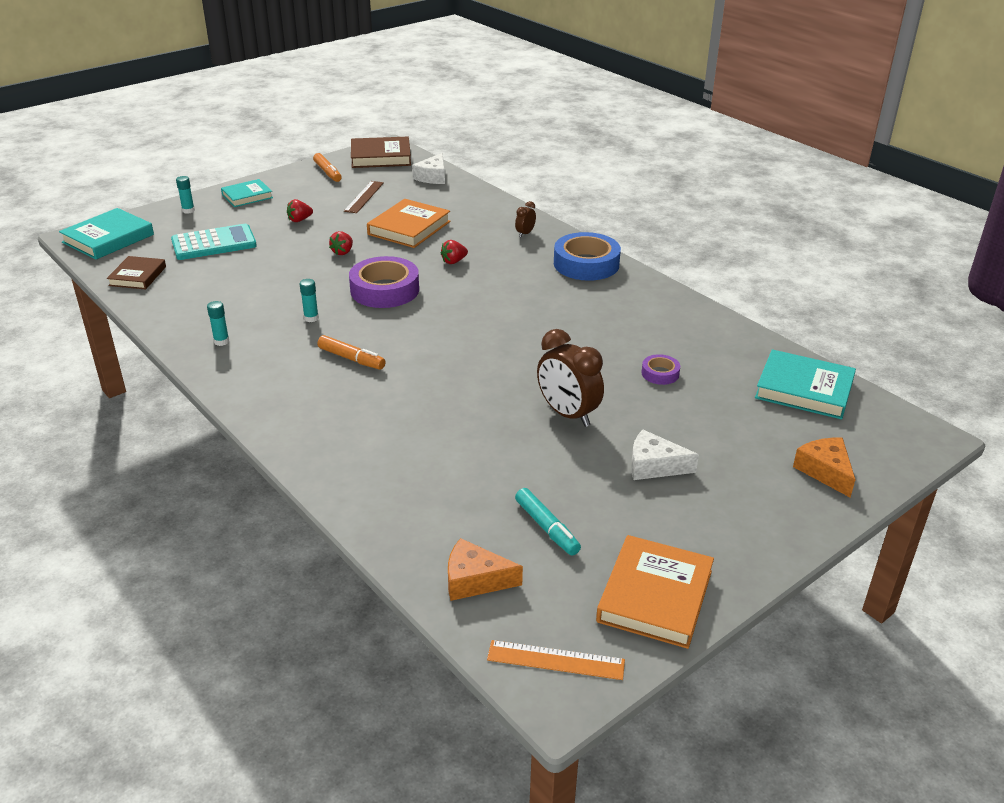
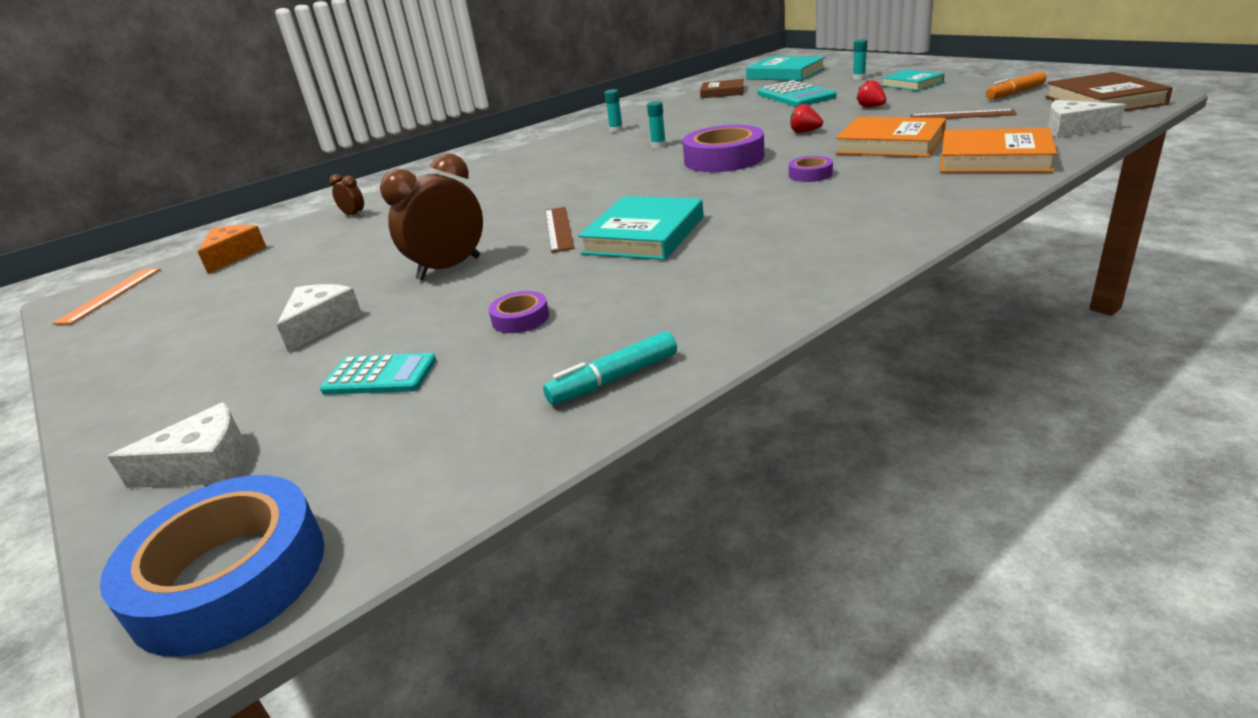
camera: 95 degrees right, 5 degrees down
(351, 359) = (583, 169): orange marker -> none
(454, 261) = (810, 174): red strawberry -> purple tape
(506, 366) = (558, 229): none -> brown ruler
(525, 233) = (928, 197): brown clock -> brown clock (354, 215)
(547, 528) = (269, 276): turquoise marker -> turquoise marker (613, 379)
(586, 264) = (850, 244): blue tape -> blue tape (229, 576)
(655, 596) = (124, 334): orange book -> orange book (994, 159)
(728, 421) = (380, 376): none -> turquoise calculator
(804, 389) = (432, 457): turquoise book -> turquoise book (644, 235)
(825, 471) = (204, 465): orange cheese -> white cheese

